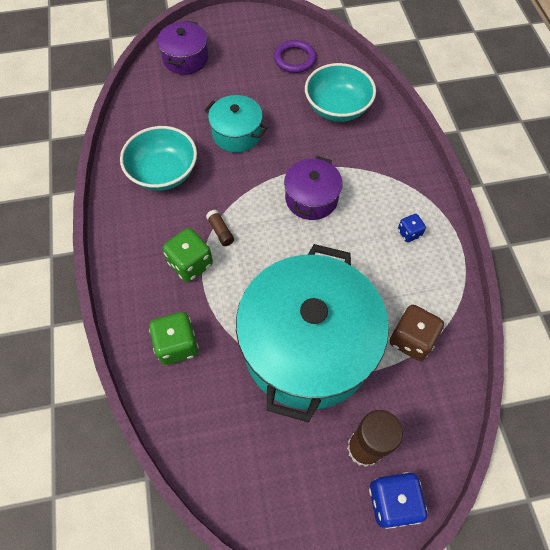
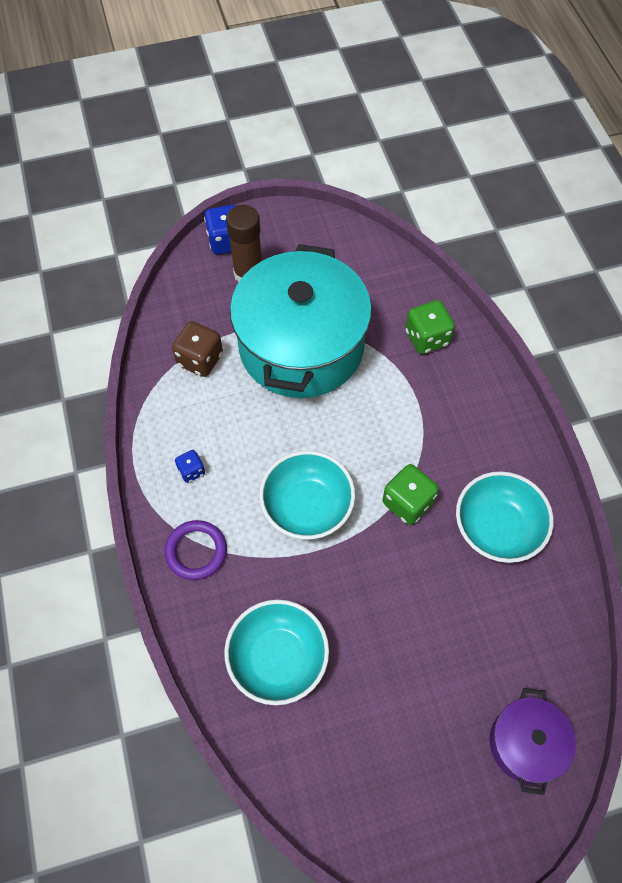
camera: 175 degrees right, 0 degrees up
(190, 264) = (434, 416): green dice -> green dice (408, 503)
(220, 231) = (409, 456): brown glue stick -> none
(237, 134) = (416, 598): turquoise pot -> none
(295, 59) = (349, 759): purple ring -> purple ring (196, 551)
(311, 198) = (307, 507): purple pot -> turquoise bowl

